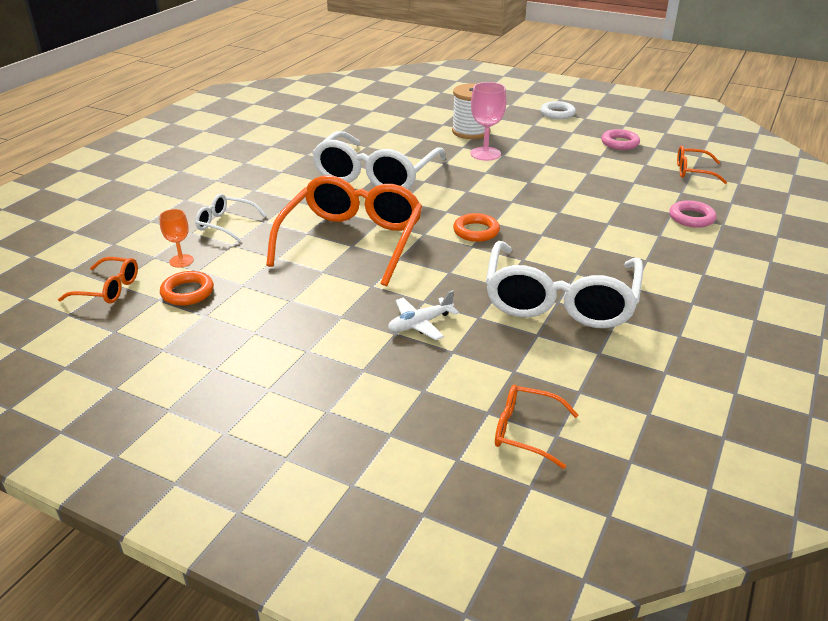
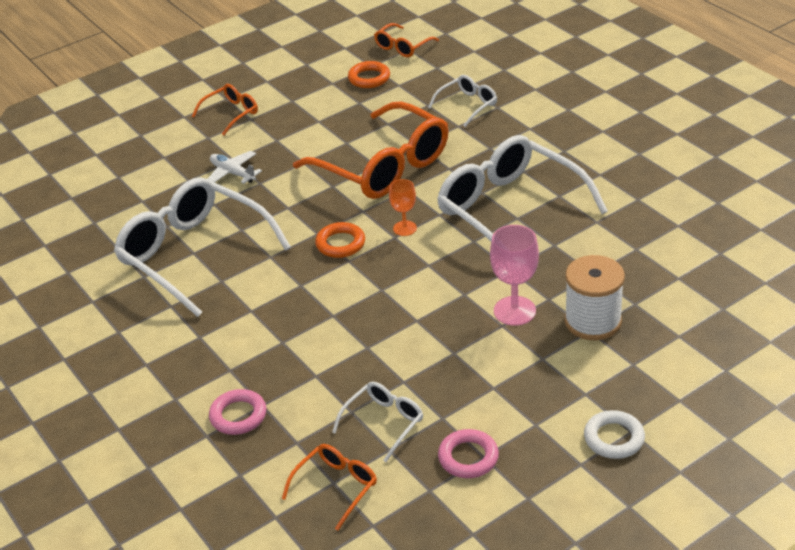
camera: 120 degrees right, 5 degrees up
(181, 261) = (419, 79): orange goblet -> orange goblet (405, 228)
(420, 324) = (233, 173): white plane -> white plane turned 45 degrees counterclockwise
(526, 432) = (87, 186): orange glasses -> orange glasses (230, 114)
(629, 170) = (383, 423): none -> white glasses

